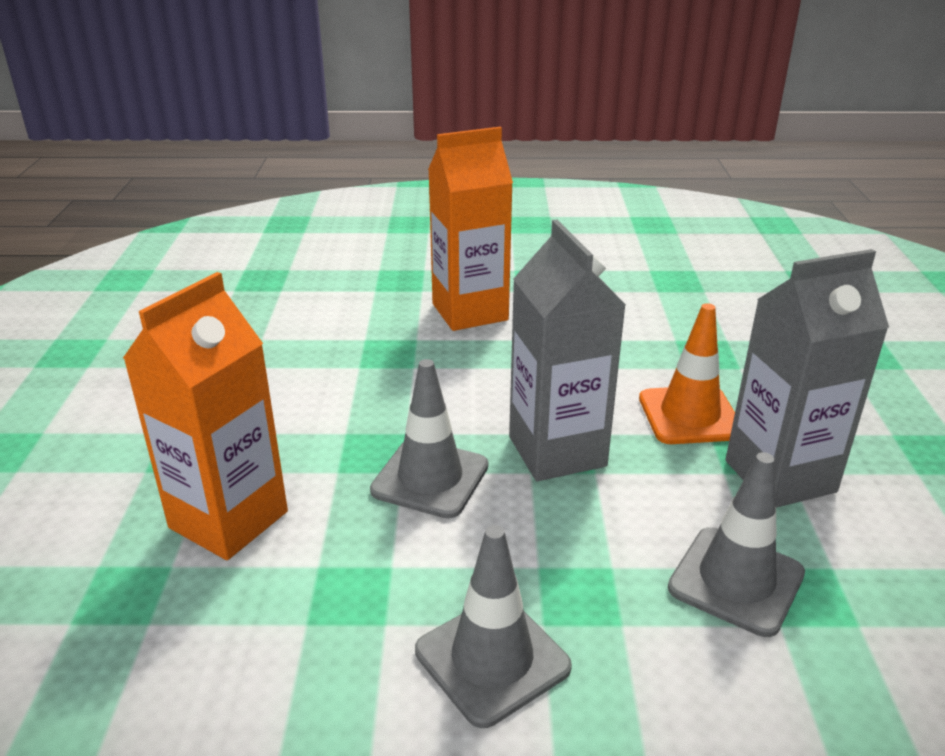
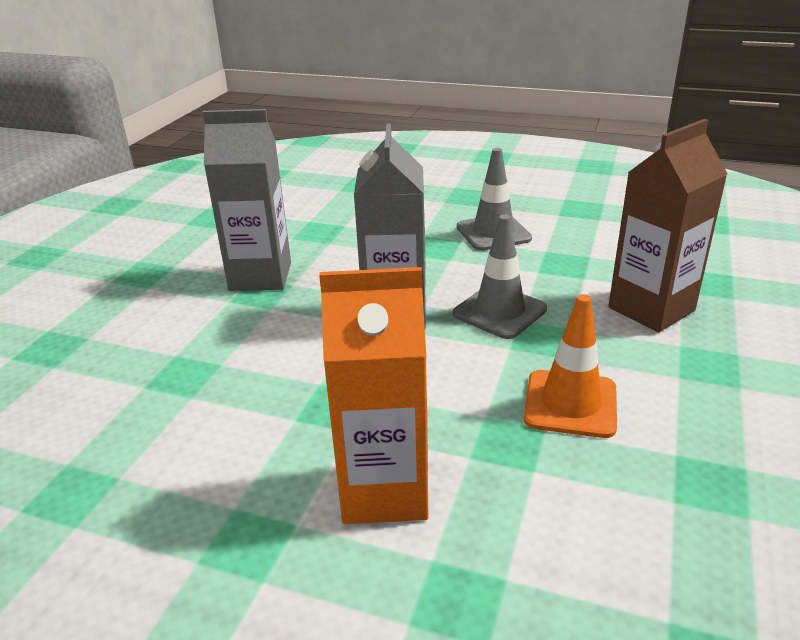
camera: 160 degrees left, 0 degrees up
(228, 520) = (651, 309): orange carton -> brown carton
(689, 415) = (270, 322): orange traffic cone -> orange traffic cone (570, 404)
(736, 581) = (348, 240): grey traffic cone -> none

